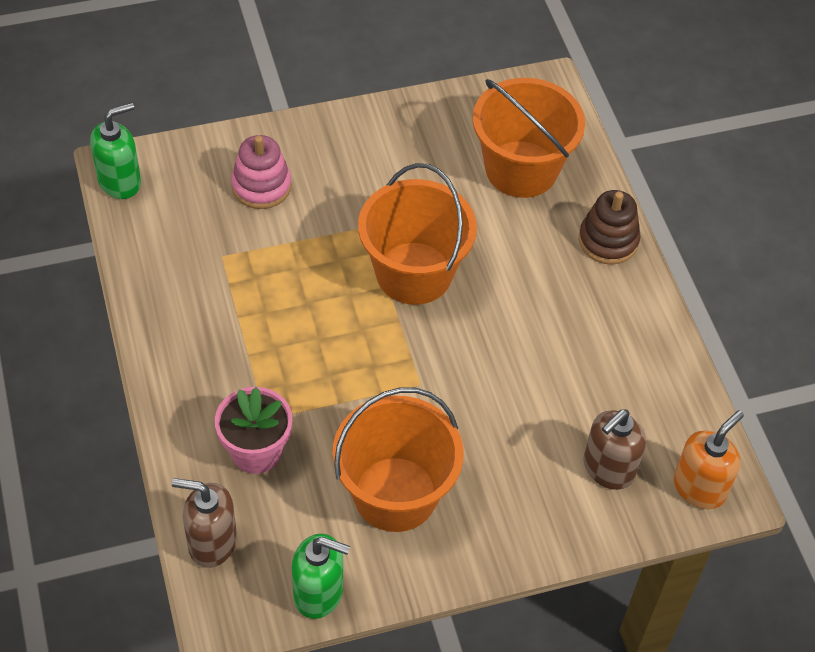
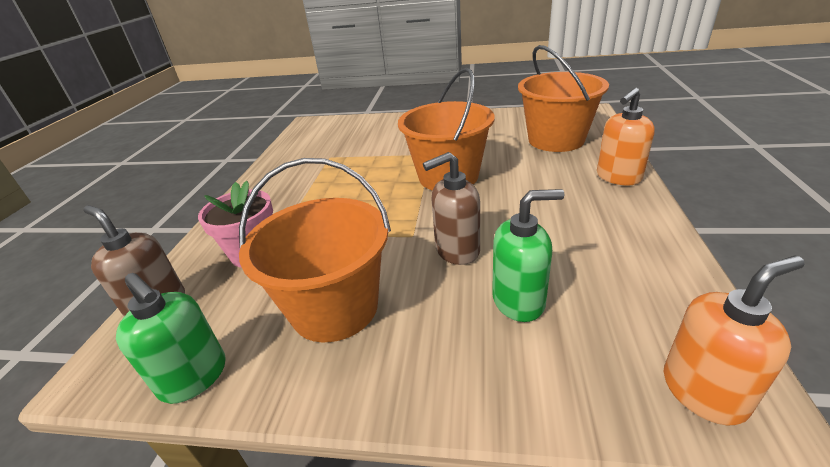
camera: 30 degrees right, 20 degrees down
(120, 182) = (304, 127): green soap dispenser -> green soap dispenser (519, 301)
(261, 186) = (378, 134): pink stacking toy -> none
(608, 240) = (618, 177): brown stacking toy -> orange soap dispenser
(608, 469) = (574, 339): brown soap dispenser -> brown soap dispenser (456, 250)

